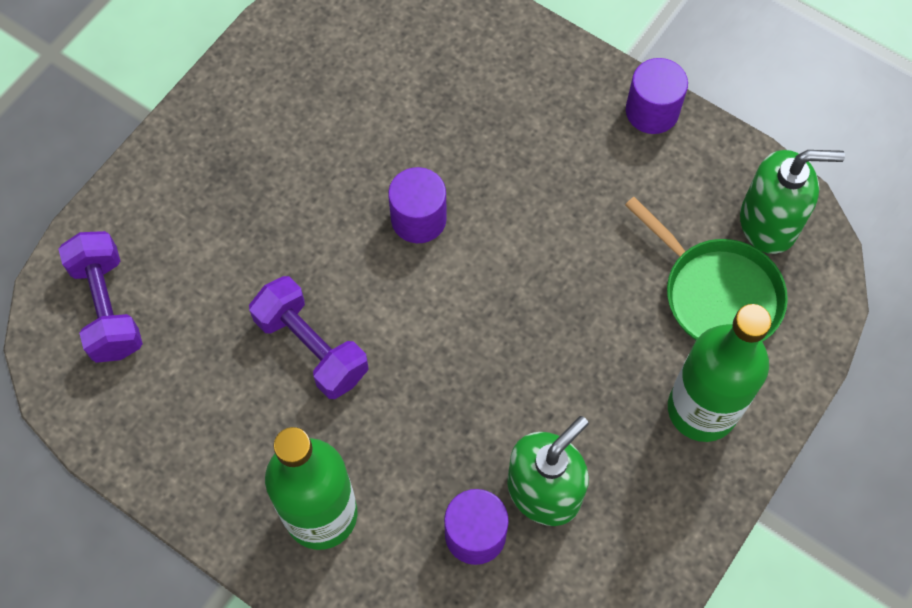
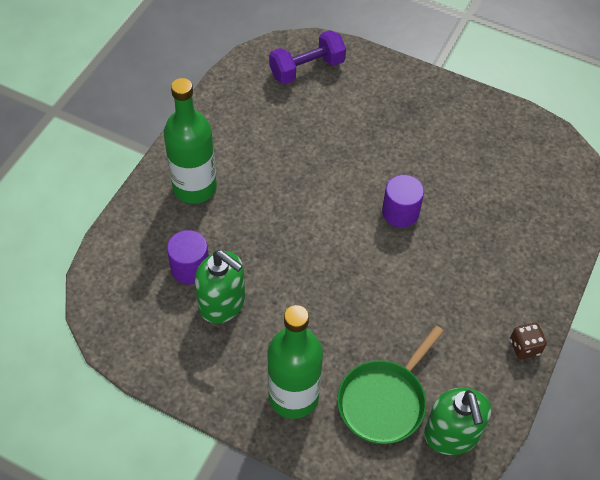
camera: 80 degrees right, 10 degrees down
(311, 347) = (299, 168): purple dumbbell -> none
(652, 111) = (524, 347): purple cylinder -> brown dice

